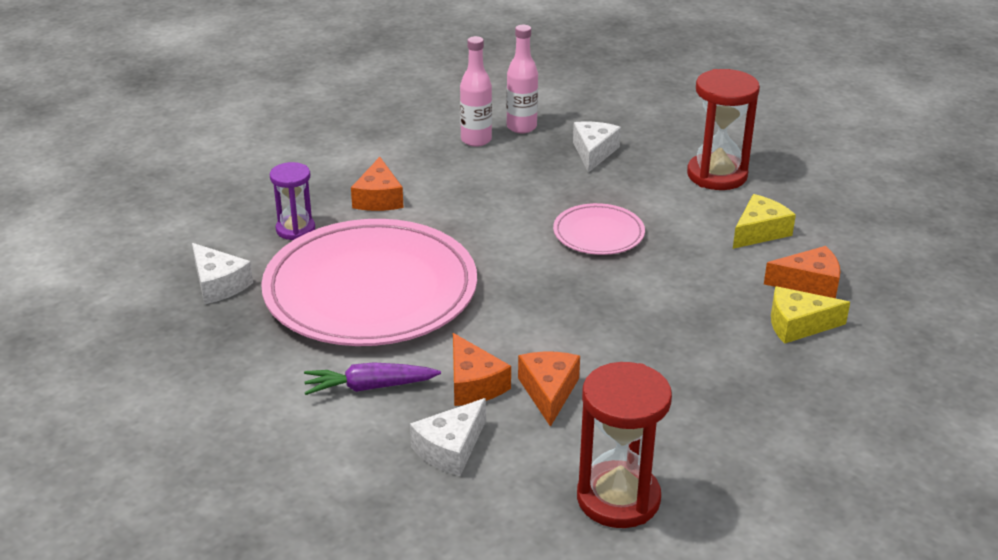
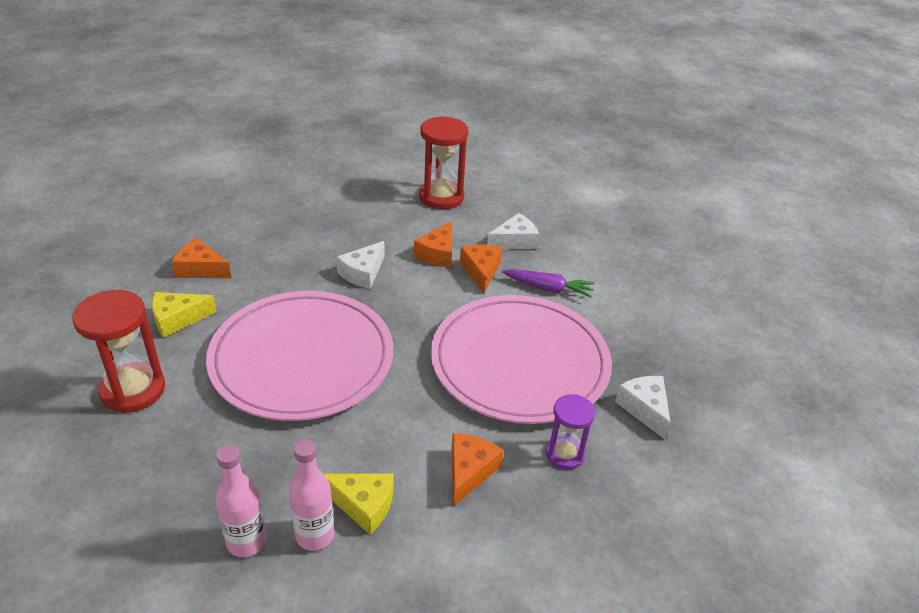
camera: 160 degrees left, 5 degrees up
(594, 152) = (210, 465): white cheese -> white cheese (363, 273)
(598, 233) = (302, 359): pink plate -> pink plate, size x2.19
(798, 325) = (246, 246): yellow cheese -> yellow cheese (363, 505)

